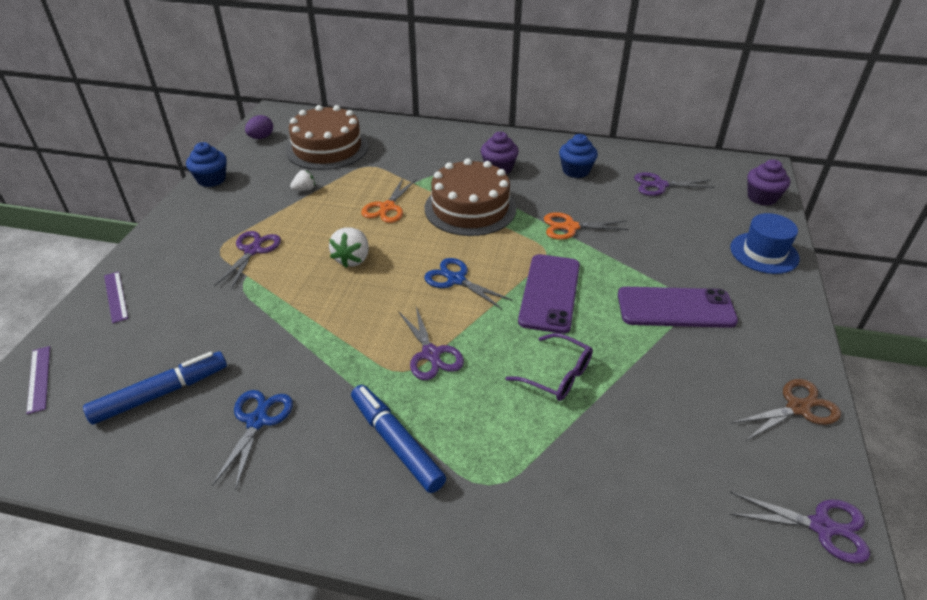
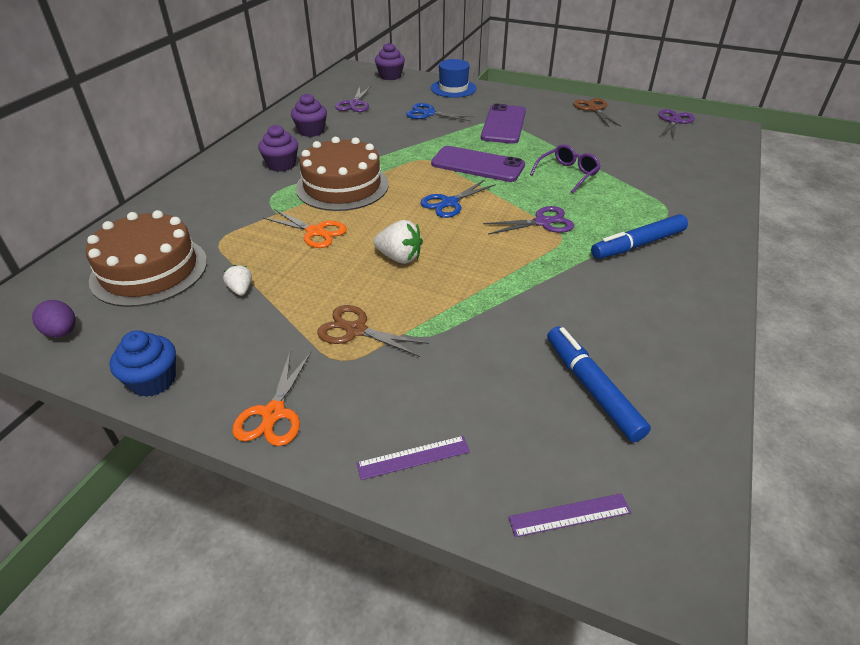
camera: 80 degrees left, 0 degrees up
(252, 250) = (355, 330): purple scissors -> brown scissors
(257, 421) = (623, 317): blue scissors -> blue scissors (428, 114)
(570, 227) = (395, 145): orange scissors -> orange scissors (273, 413)
(576, 171) = (311, 131): blue cupcake -> purple cupcake

